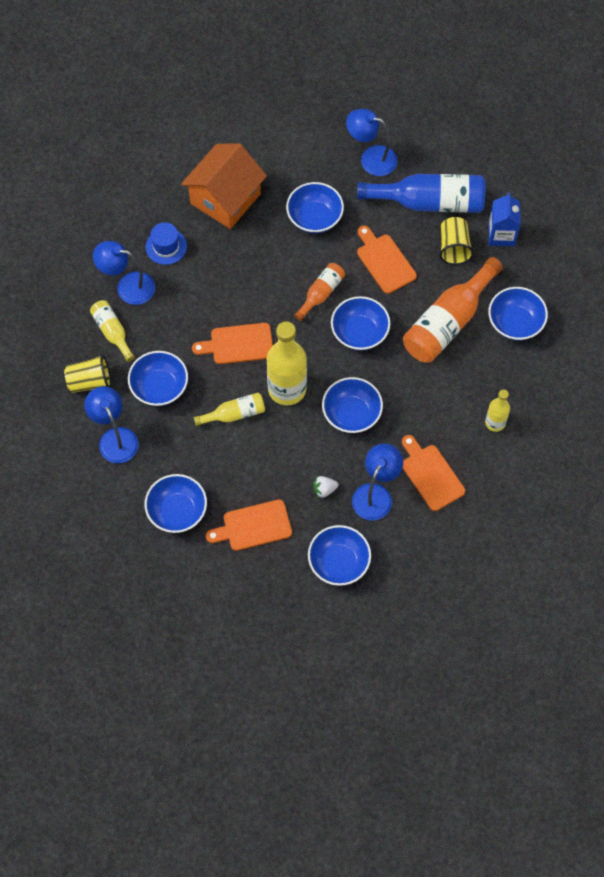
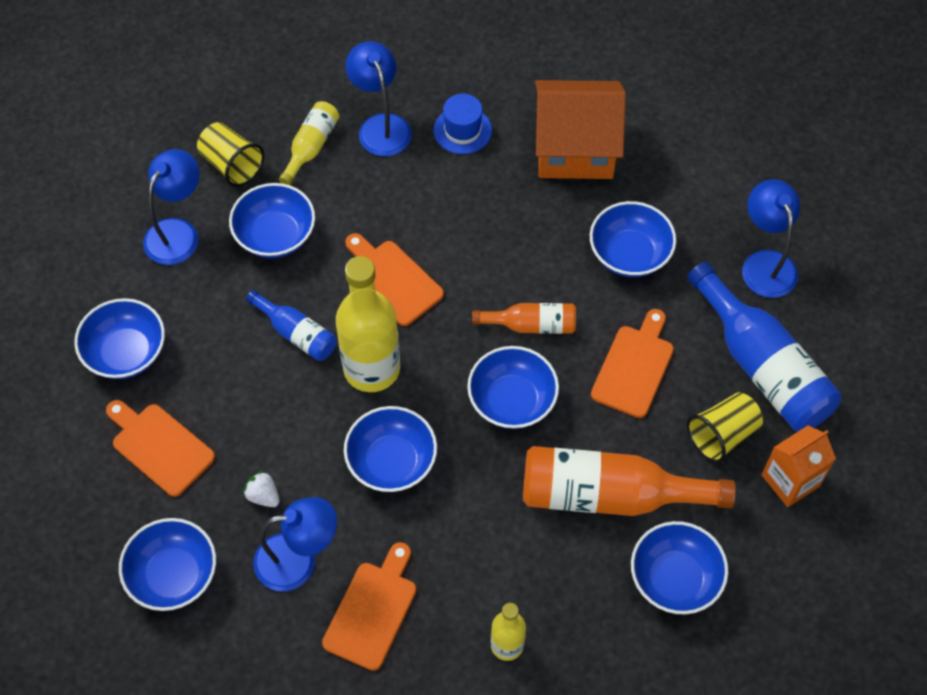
camera: 55 degrees right, 5 degrees down
(234, 414) = (296, 333): yellow bottle -> blue bottle
(501, 234) = (790, 480): blue carton -> orange carton

